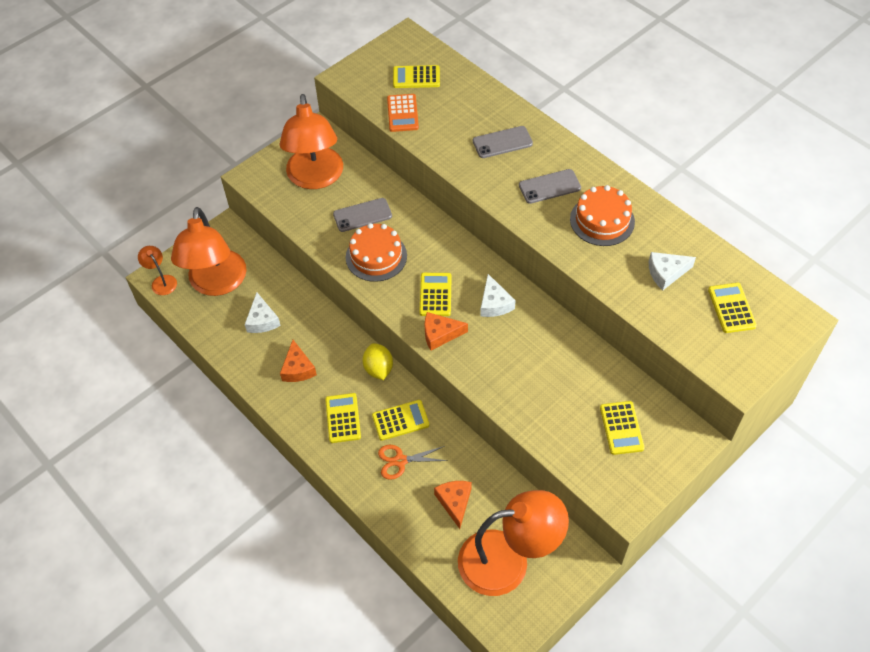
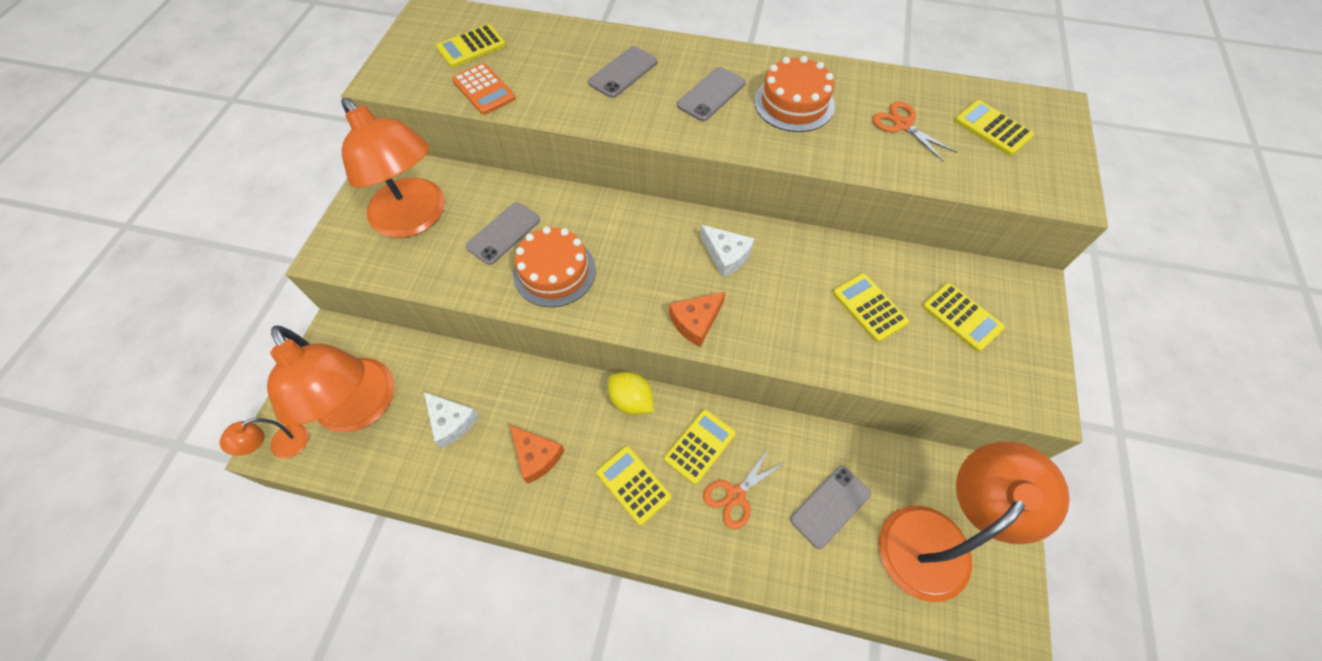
camera: 35 degrees left, 5 degrees up
(161, 281) = (282, 446): orange lamp -> orange lamp turned 60 degrees counterclockwise
(435, 295) = (655, 280): yellow calculator -> yellow calculator (869, 307)
(455, 502) = (830, 506): orange cheese -> grey phone
(666, 273) = (902, 125): white cheese -> orange scissors

